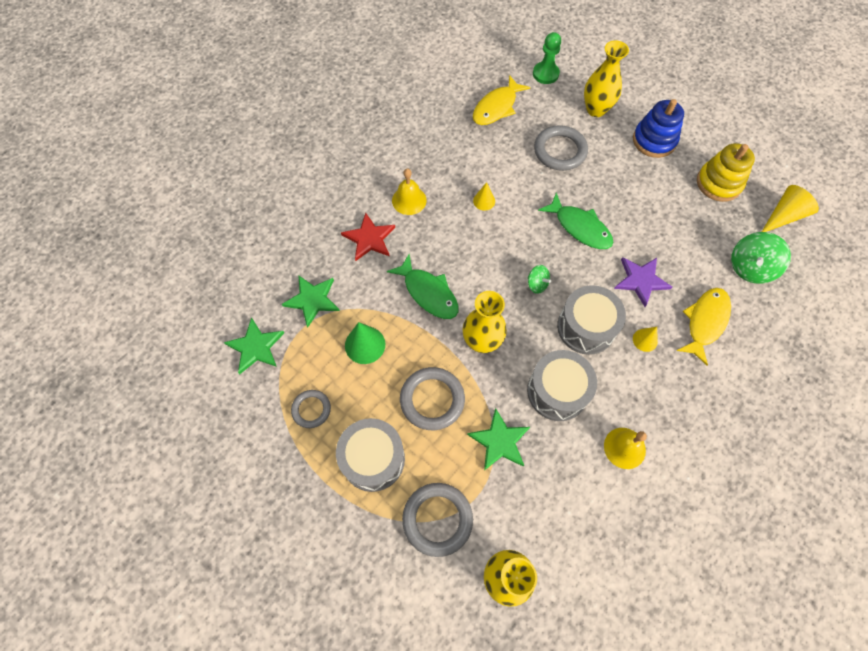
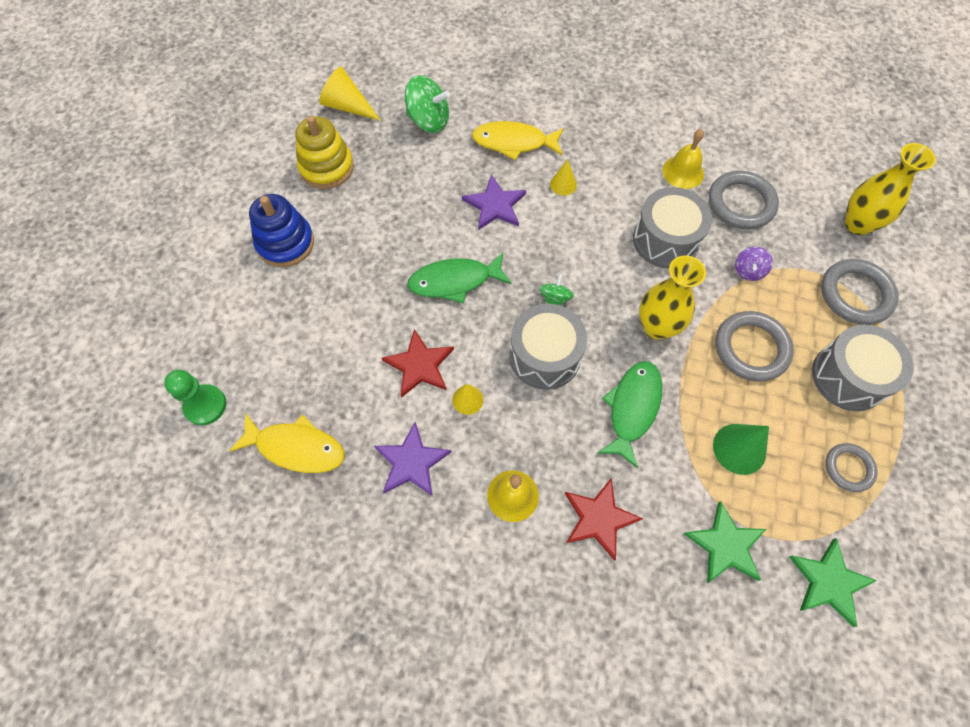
camera: 115 degrees left, 0 degrees up
(458, 158) = (411, 462): none -> purple star
(499, 441) = (748, 271): green star -> purple spinning top
(521, 184) = (419, 365): none -> red star
(560, 151) = (345, 340): grey ring -> grey ring (741, 203)
(579, 227) = (455, 281): green fish -> green fish turned 120 degrees counterclockwise
(586, 327) = (580, 237): grey drum -> grey drum (545, 356)
(596, 109) = (254, 320): yellow vase -> none

